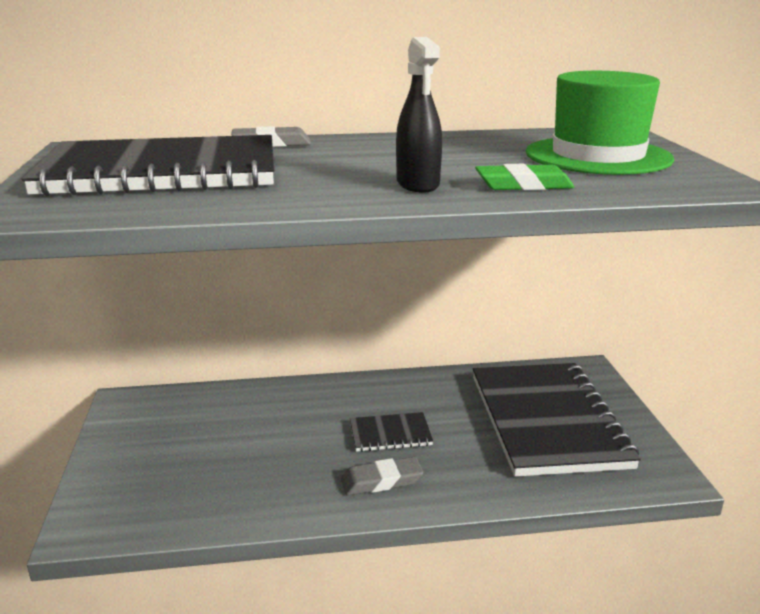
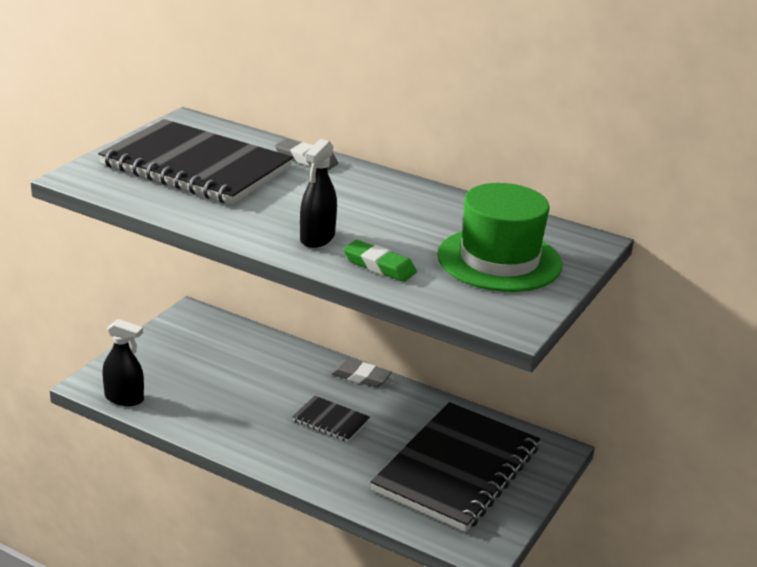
camera: 35 degrees right, 5 degrees up
(143, 523) = (124, 398): none -> black spray bottle
(381, 481) = (284, 447): grey eraser -> grey eraser (360, 377)

